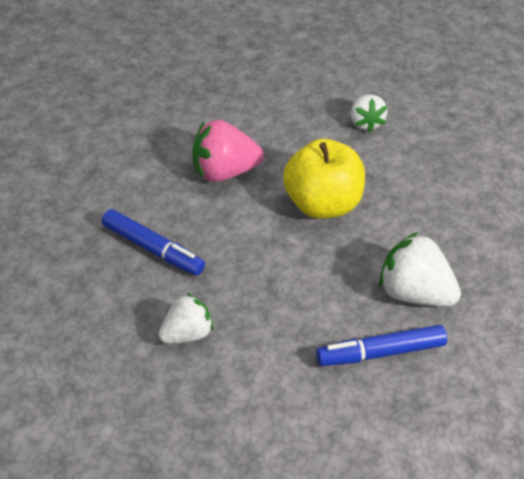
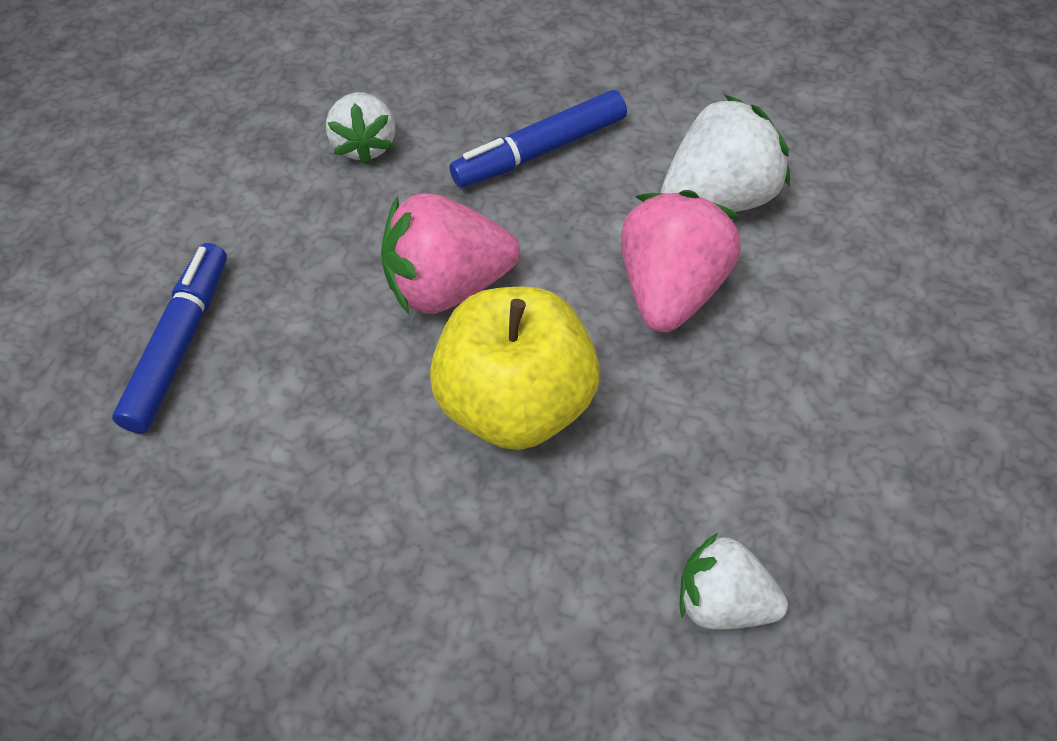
camera: 120 degrees right, 10 degrees up
(271, 253) = (448, 286): none -> pink strawberry
(413, 293) = (245, 446): white strawberry -> white strawberry (719, 198)

